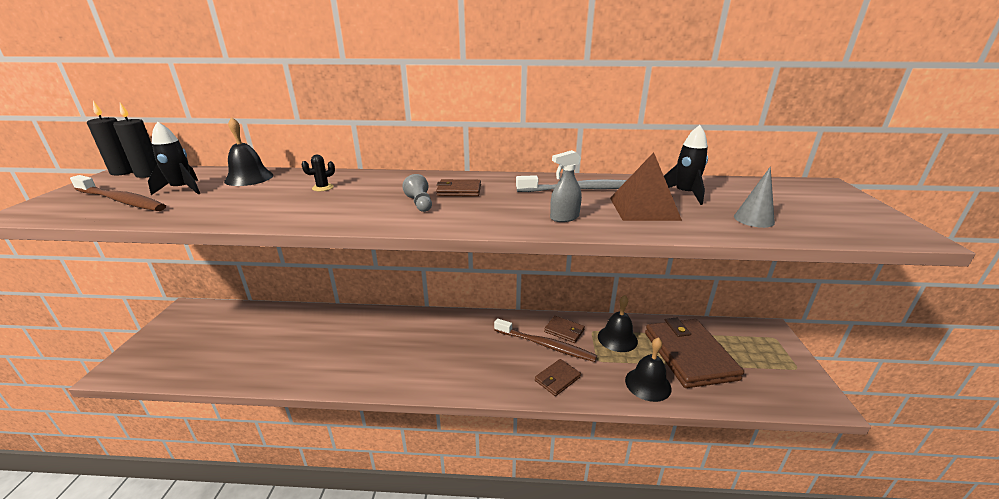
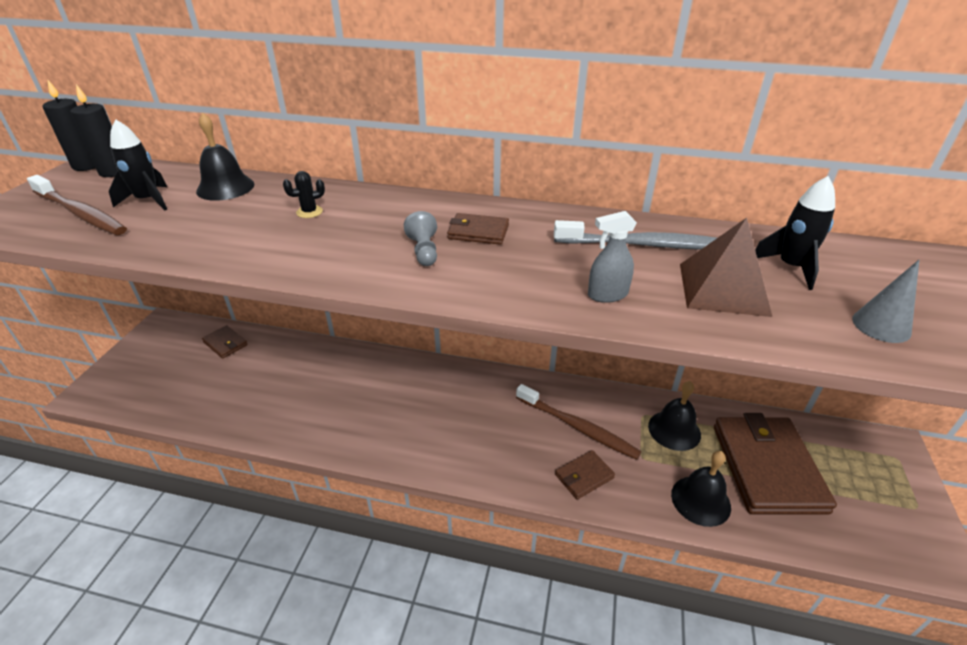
camera: 10 degrees right, 10 degrees up
(564, 331) = (606, 410): brown wallet -> brown wallet (225, 343)

